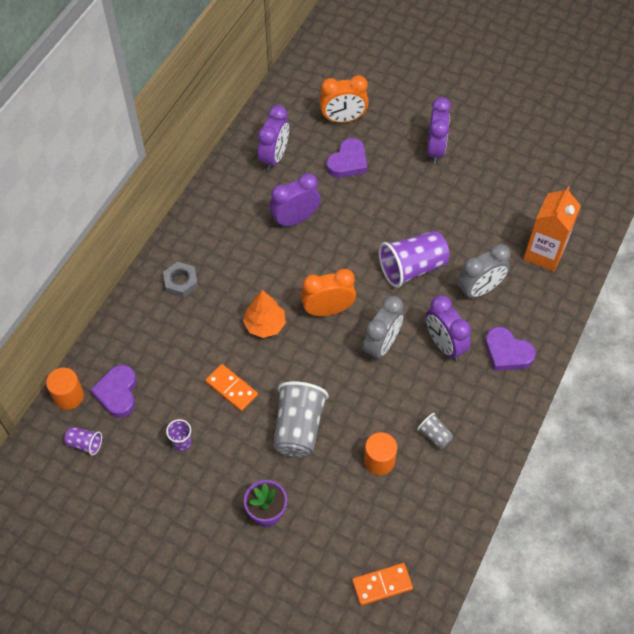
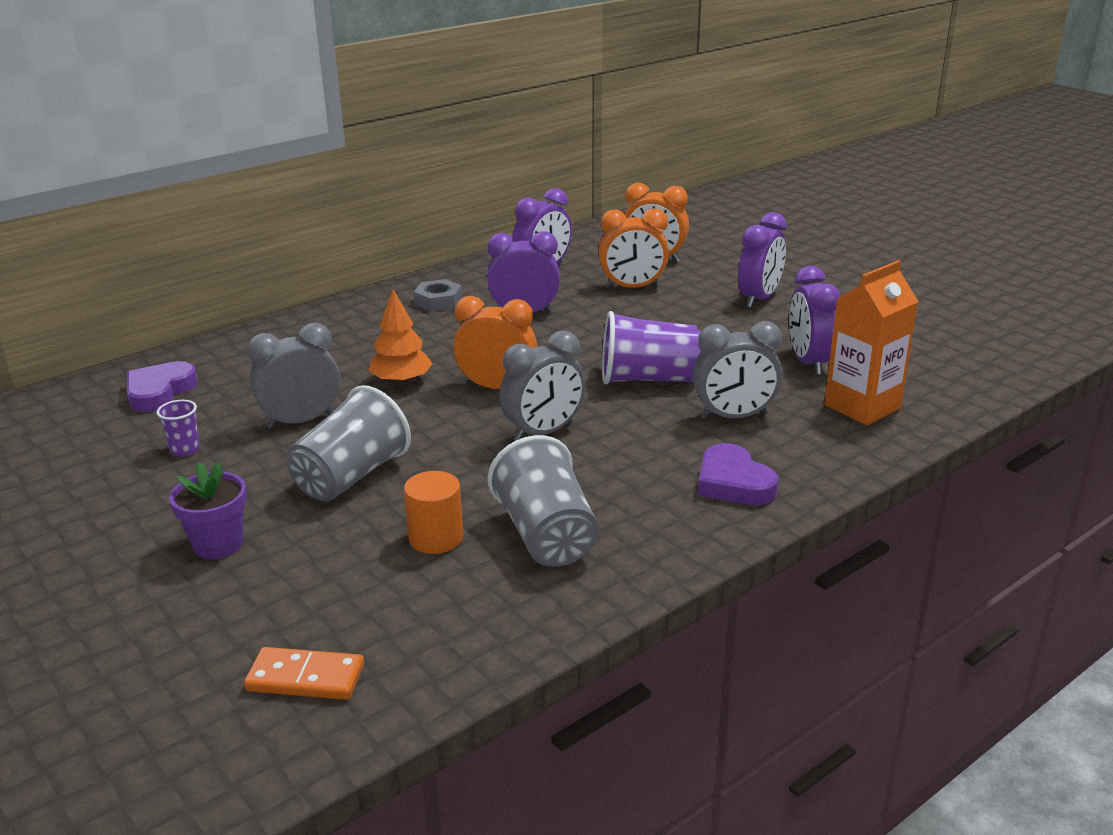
camera: 25 degrees right, 30 degrees down
(69, 396) = (102, 381): orange cylinder -> none
(85, 444) = (70, 421): purple cup -> none
(181, 282) = (335, 329): grey nut -> grey nut (438, 301)
(231, 388) = (301, 421): orange domino -> grey clock
(348, 162) = (632, 288): purple heart -> orange clock
(434, 435) = (546, 536): grey cup -> grey cup, size x2.10
(444, 345) = (638, 453): purple clock -> purple clock (809, 362)

